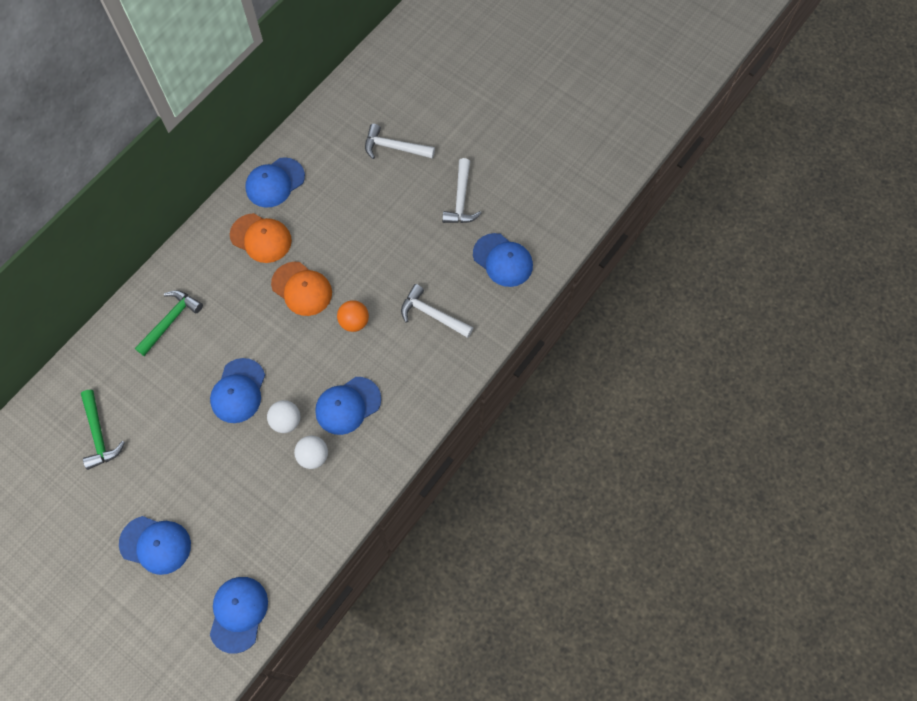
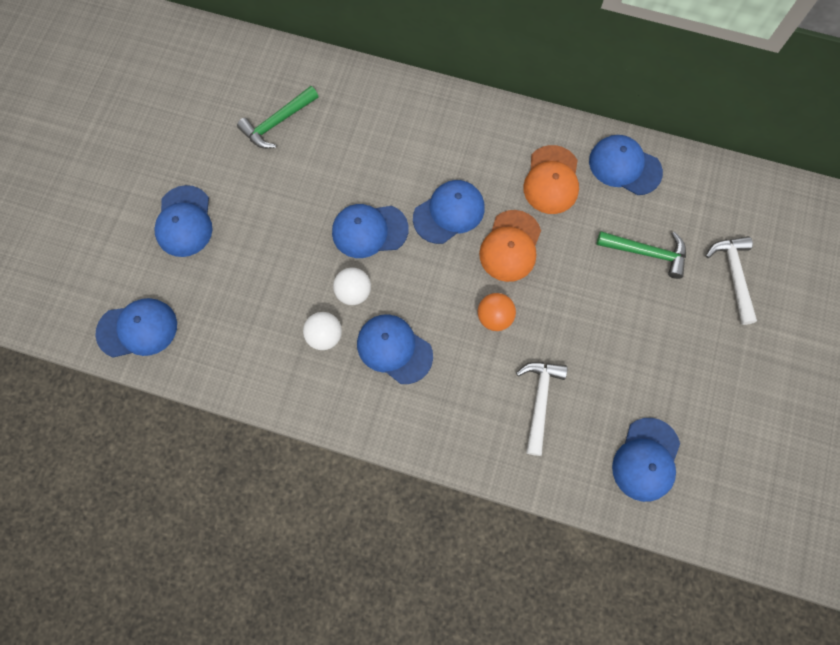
camera: 70 degrees right, 5 degrees up
(170, 321) = (420, 133): green hammer -> green hammer (646, 253)
(252, 324) = (449, 213): none -> blue cap
(461, 199) = (703, 379): white hammer -> none

